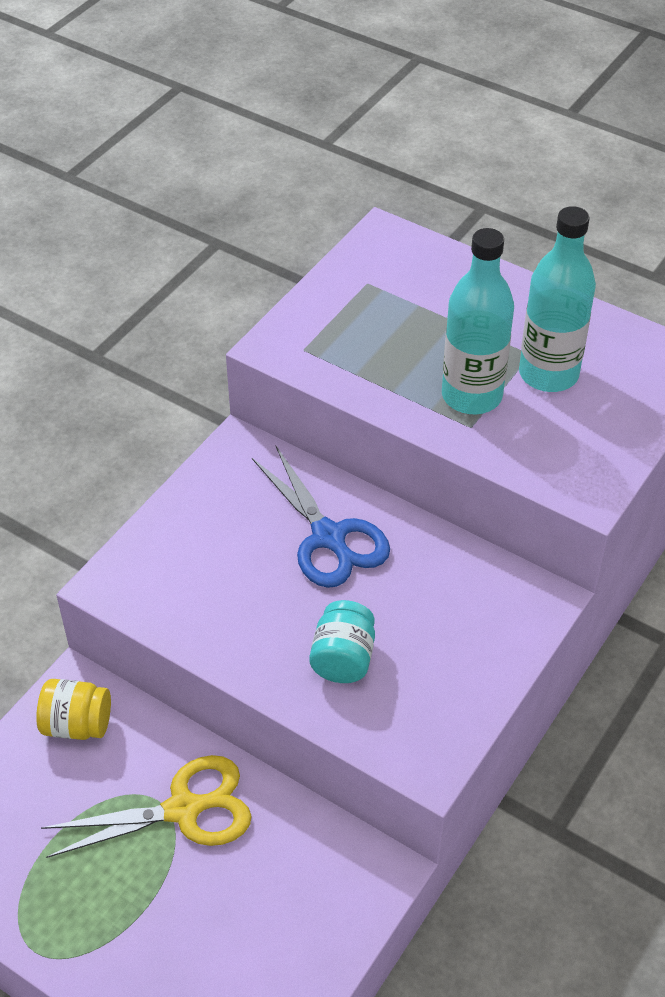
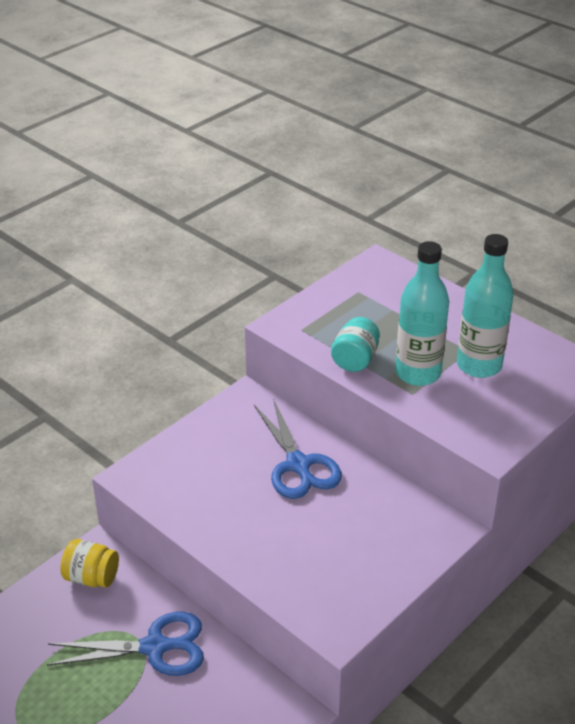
camera: 10 degrees right, 10 degrees down
(183, 809) = (154, 647): yellow scissors -> blue scissors
(343, 658) = (289, 548): turquoise jar -> turquoise jar (355, 359)

